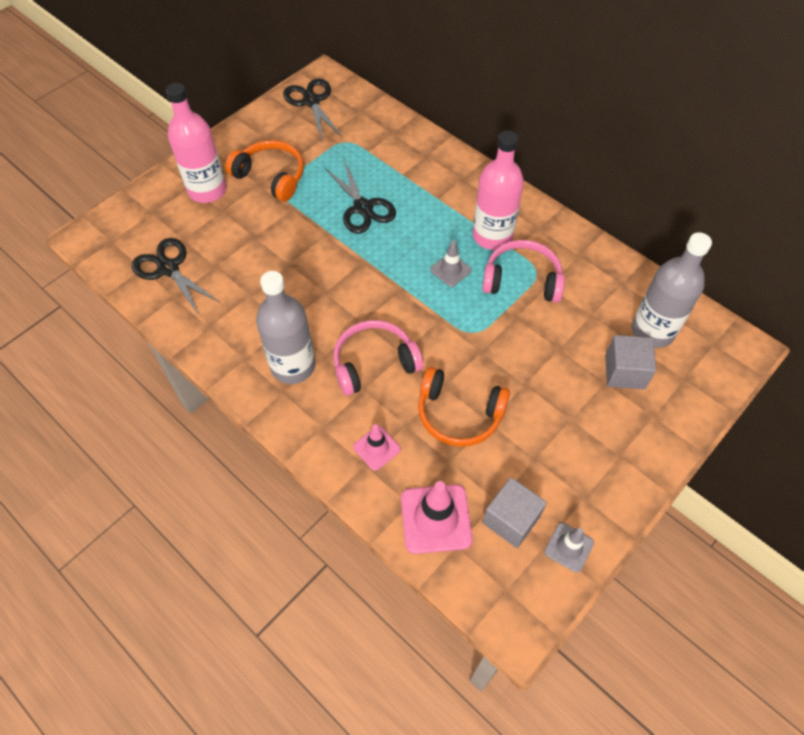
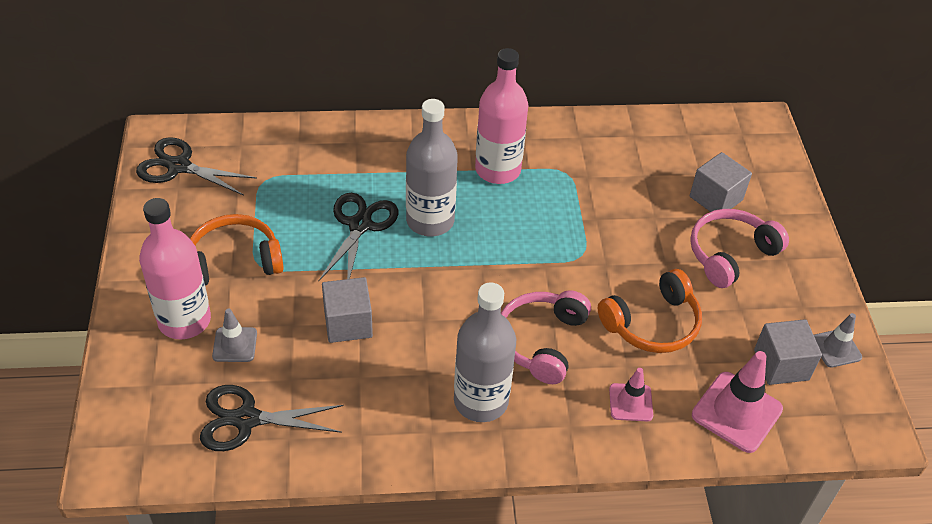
camera: 50 degrees left, 10 degrees down
(282, 259) = (348, 323): none -> grey cube
(363, 207) = (360, 225): black scissors -> black scissors turned 90 degrees counterclockwise
(450, 270) = (501, 221): grey traffic cone -> grey traffic cone (235, 345)
(522, 280) = (564, 187): pink headphones -> pink headphones (730, 254)
(652, 331) = (696, 155): grey bottle -> grey bottle (430, 221)

